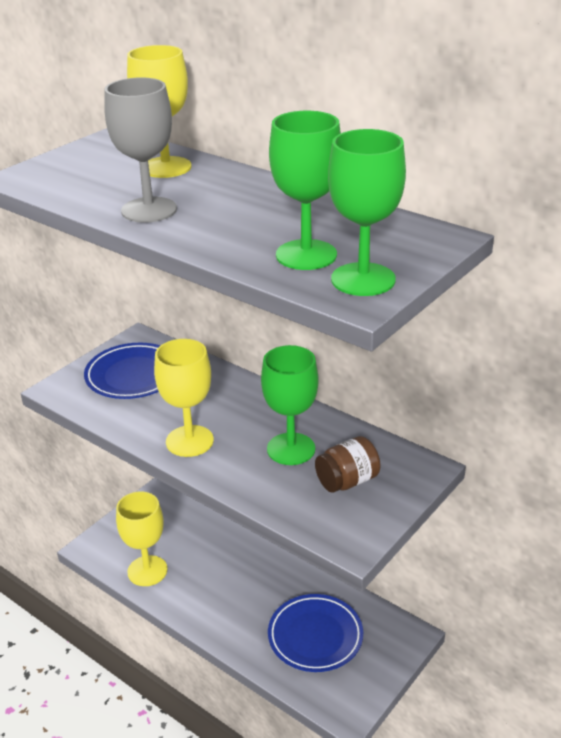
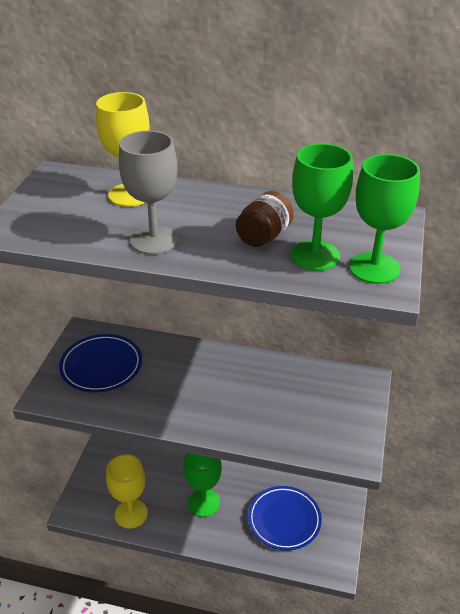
camera: 25 degrees left, 5 degrees up
(189, 441) = (185, 411): yellow goblet -> none
(291, 449) = (266, 394): green goblet -> green goblet (203, 503)
(347, 481) = (322, 408): brown jar -> brown jar (264, 236)

